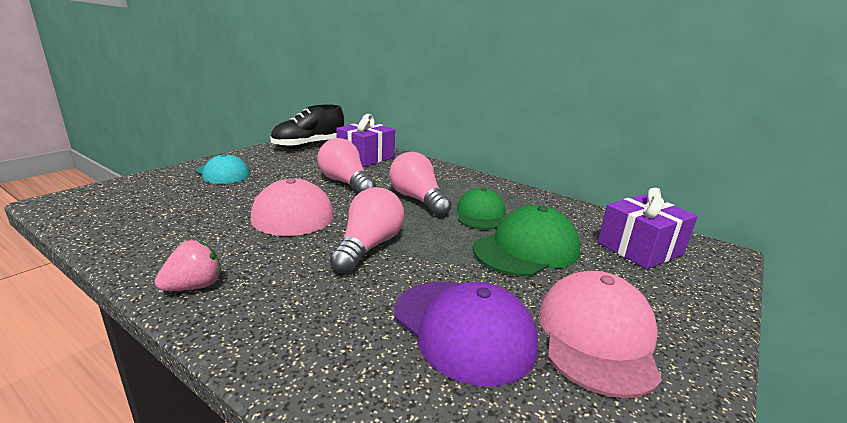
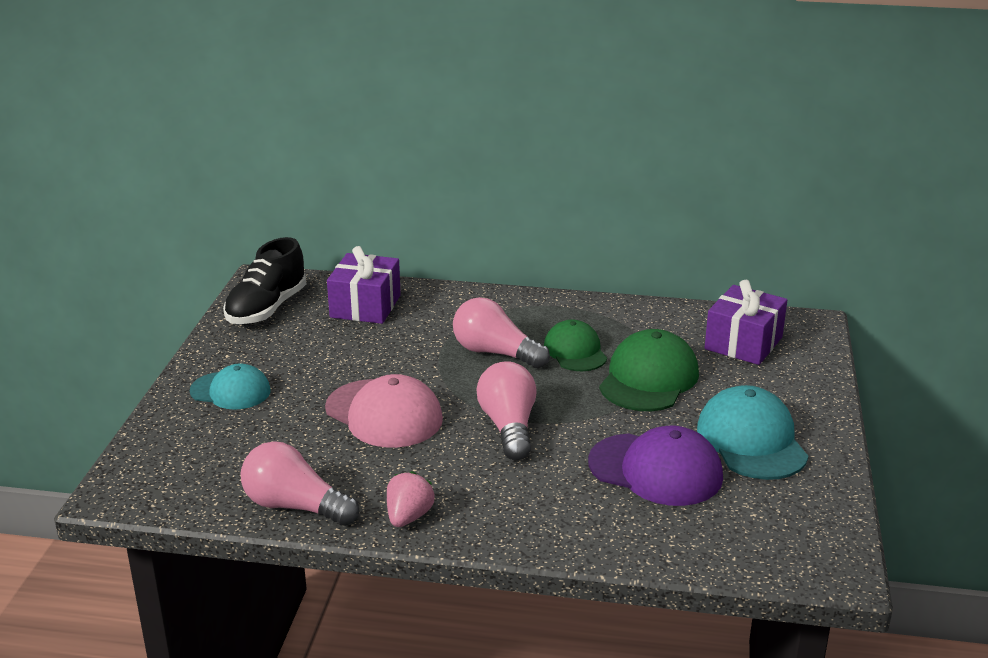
camera: 25 degrees left, 5 degrees up
(346, 183) = (392, 356): pink light bulb -> pink light bulb (295, 506)
(596, 336) = (751, 440): pink cap -> turquoise cap

